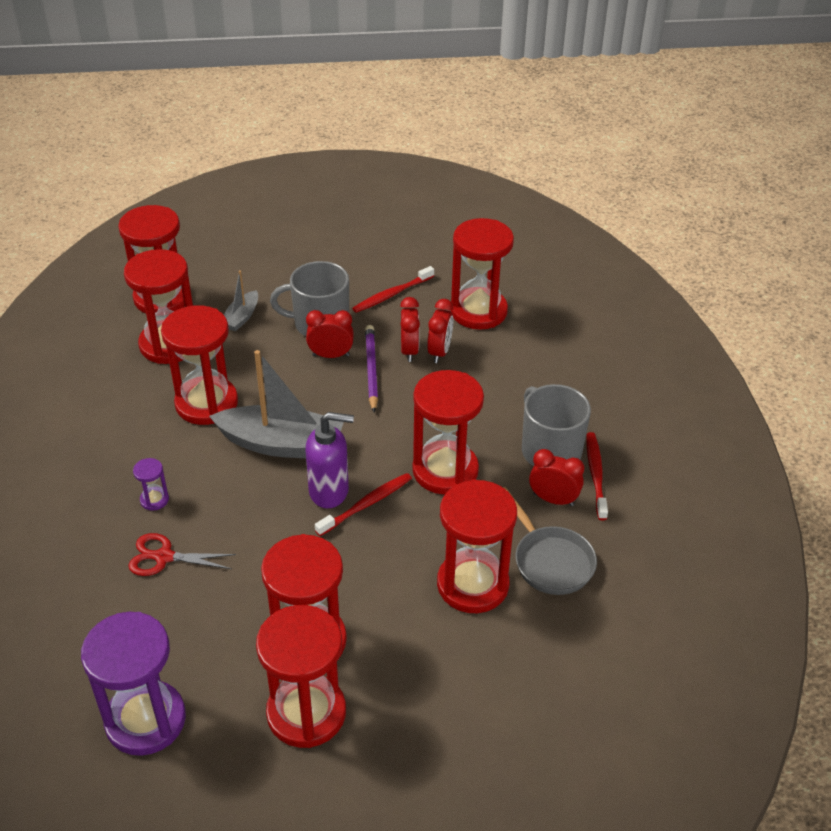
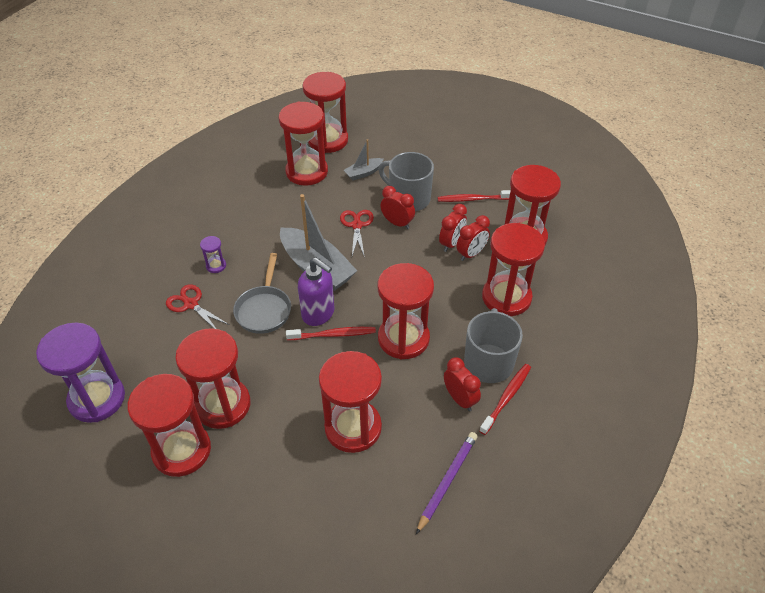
camera: 35 degrees right, 5 degrees up
(206, 403) = (296, 219): red hourglass -> red hourglass (506, 297)
(286, 378) = (357, 225): none -> red scissors
(371, 369) = (415, 245): purple pencil -> purple pencil (447, 481)
(550, 561) = (419, 441): grey pan -> grey pan (264, 309)

